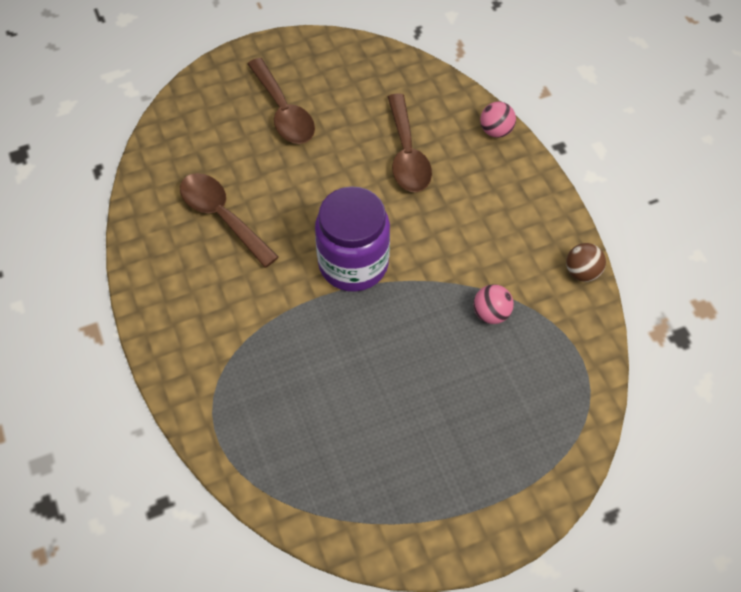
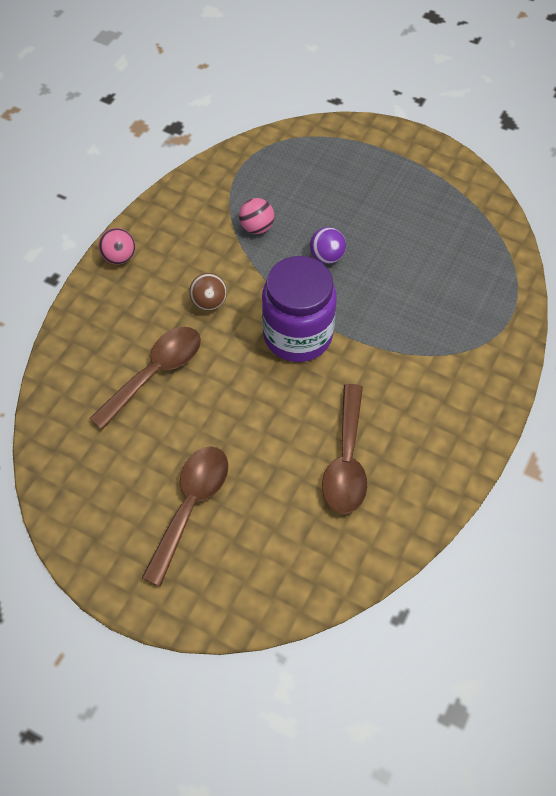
camera: 130 degrees left, 0 degrees up
(410, 342) = (327, 256): none -> purple ball
(496, 131) = (73, 327): pink ball -> pink ball (119, 257)
(582, 272) = (170, 198): brown ball -> brown ball (209, 302)

